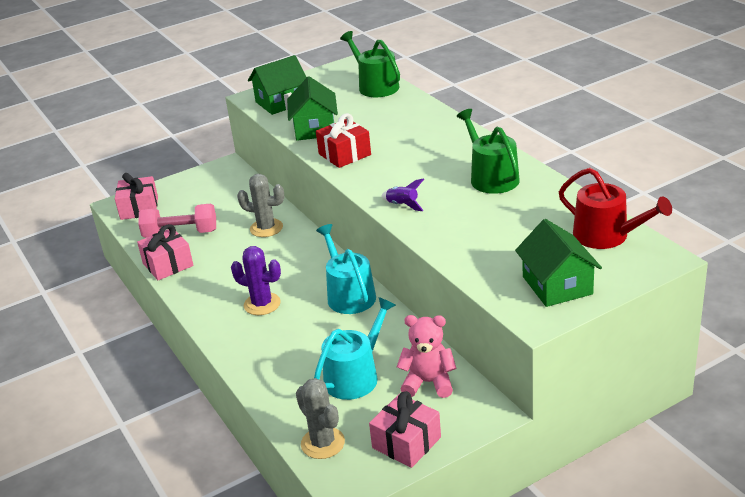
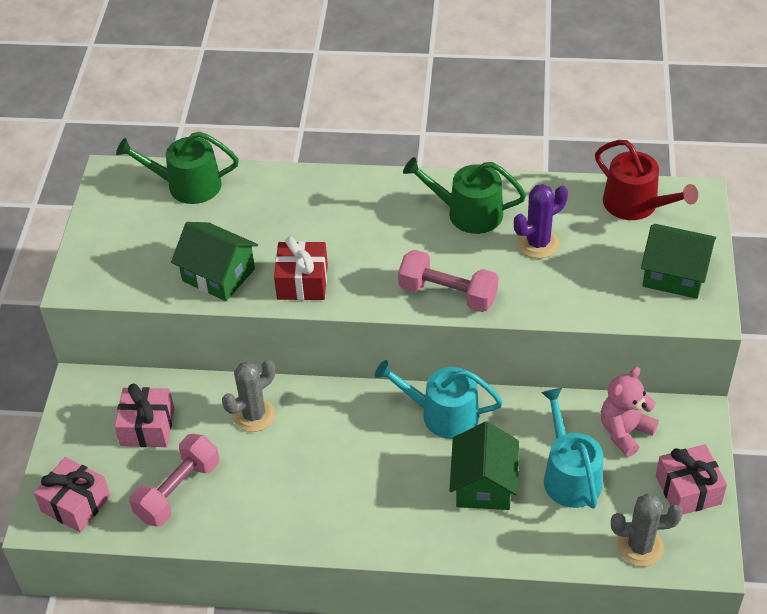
camera: 55 degrees left, 15 degrees up
(168, 264) = (229, 530): pink gift -> pink gift (147, 427)
(262, 304) = (388, 486): purple cactus -> purple cactus (538, 243)
(281, 102) = (122, 270): green house -> green house (483, 484)
(402, 205) = (448, 294): purple rocket -> pink dumbbell
(607, 236) = (636, 205): red watering can -> red watering can turned 60 degrees clockwise

